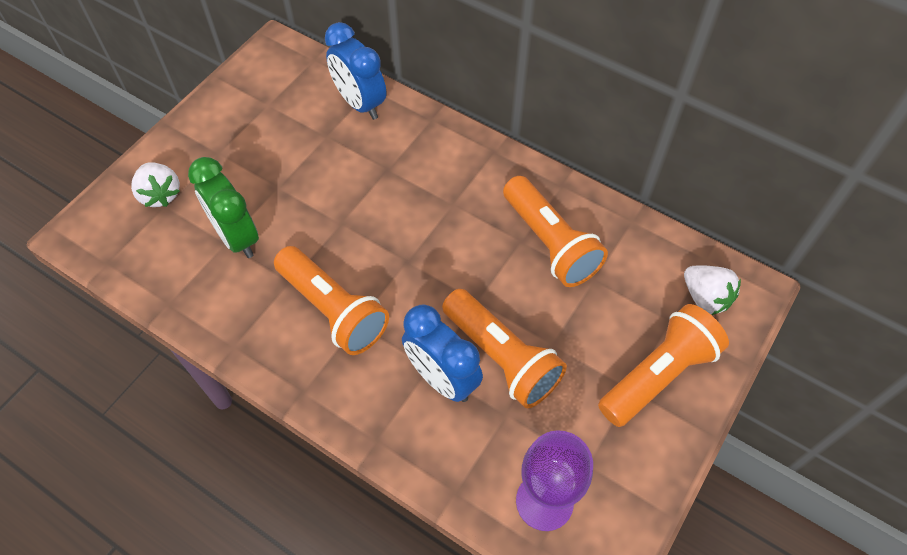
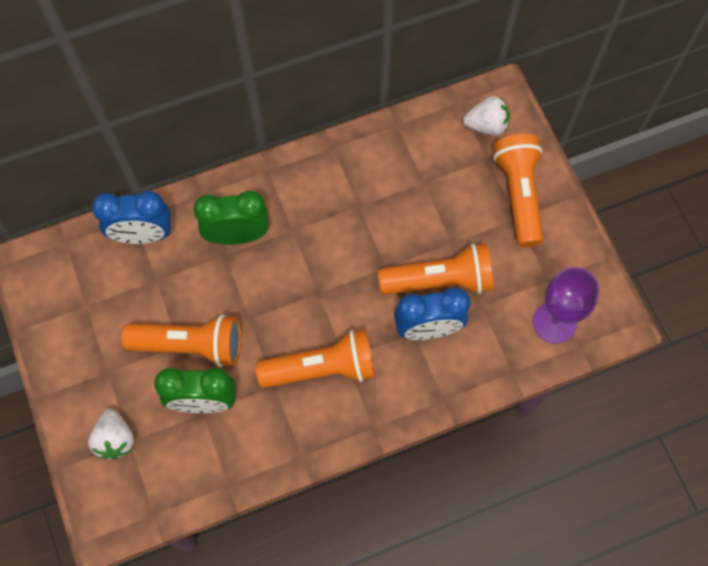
camera: 55 degrees left, 10 degrees up
(160, 194) = (115, 439): white strawberry -> white strawberry turned 75 degrees clockwise
(413, 167) = (237, 235): none -> green clock
(550, 243) = (374, 189): orange flashlight -> orange flashlight (190, 345)

